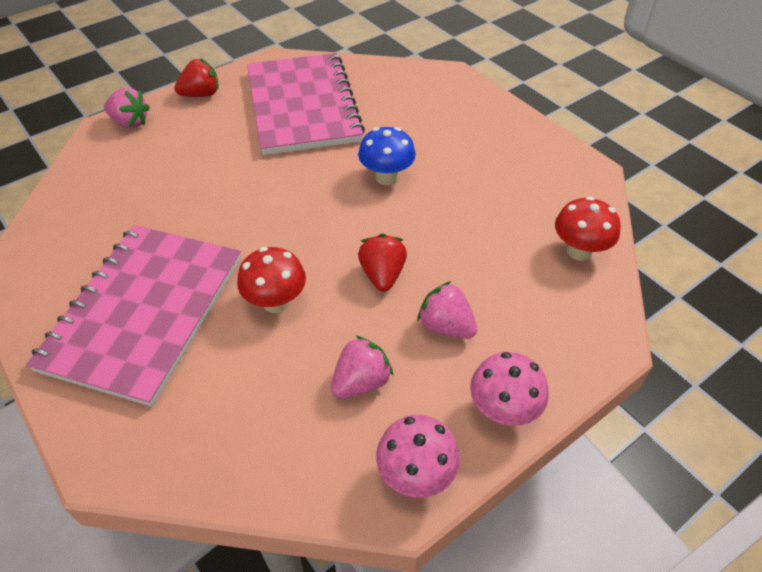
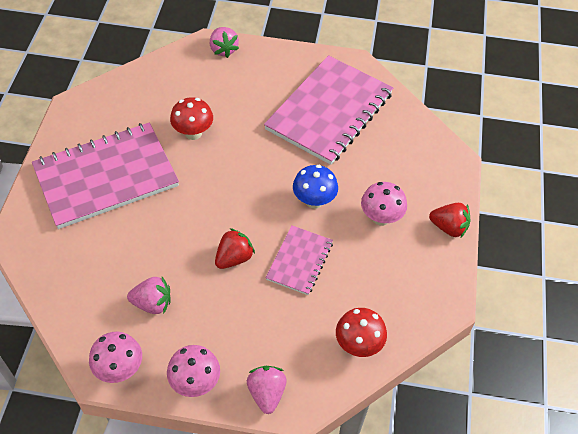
camera: 45 degrees right, 5 degrees up
(201, 94) = (282, 58): red strawberry -> red strawberry (449, 227)
(276, 302) = (166, 225): red mushroom -> red mushroom (193, 133)
(442, 230) = (299, 261): none -> pink notebook
(446, 326) = (227, 315): pink strawberry -> pink strawberry (266, 393)
(457, 149) = (381, 218): none -> pink mushroom

